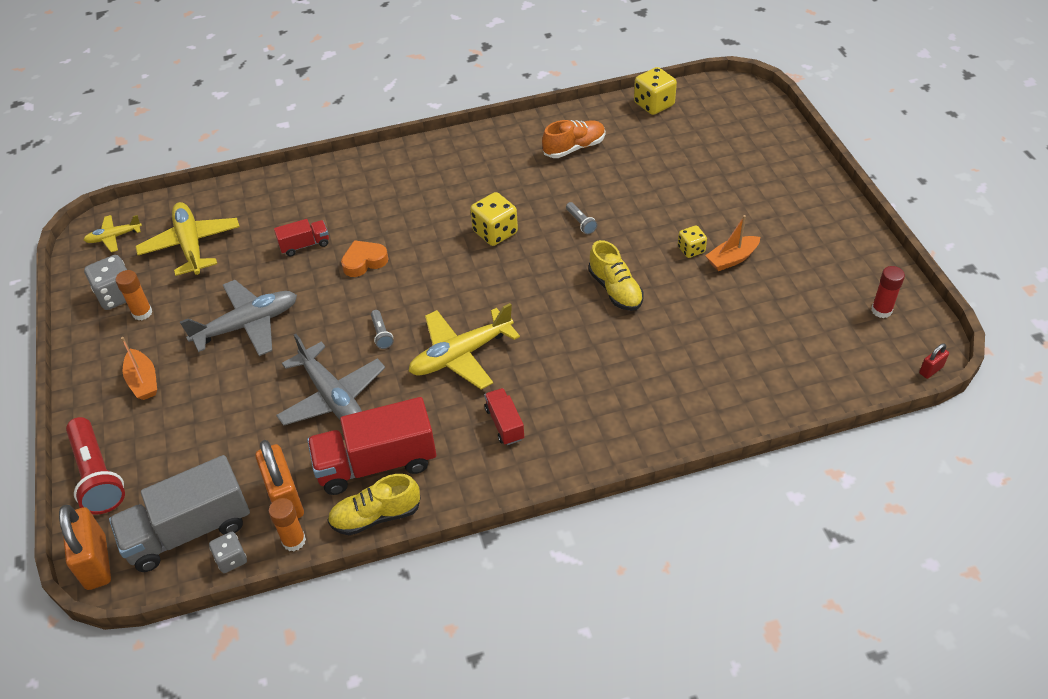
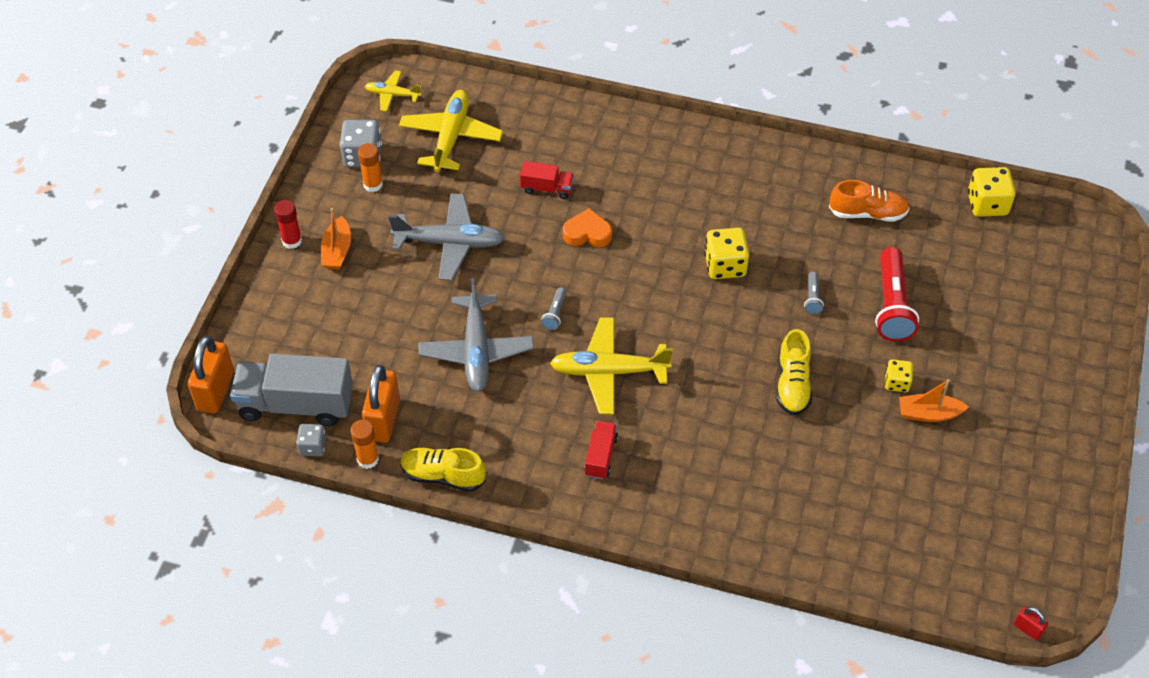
camera: 30 degrees right, 5 degrees up
(98, 475) = (256, 317): red flashlight -> red flashlight (892, 305)
(376, 463) = (473, 430): red truck -> none
(881, 310) = (1032, 545): red glue stick -> red glue stick (292, 241)
(931, 370) = (1027, 629): red padlock -> red padlock turned 45 degrees clockwise

